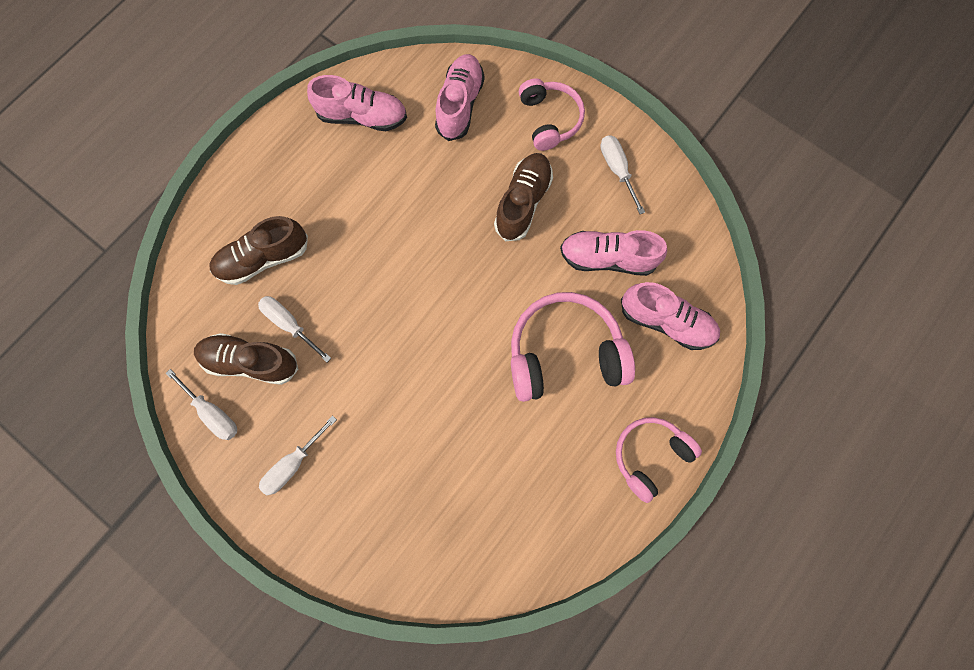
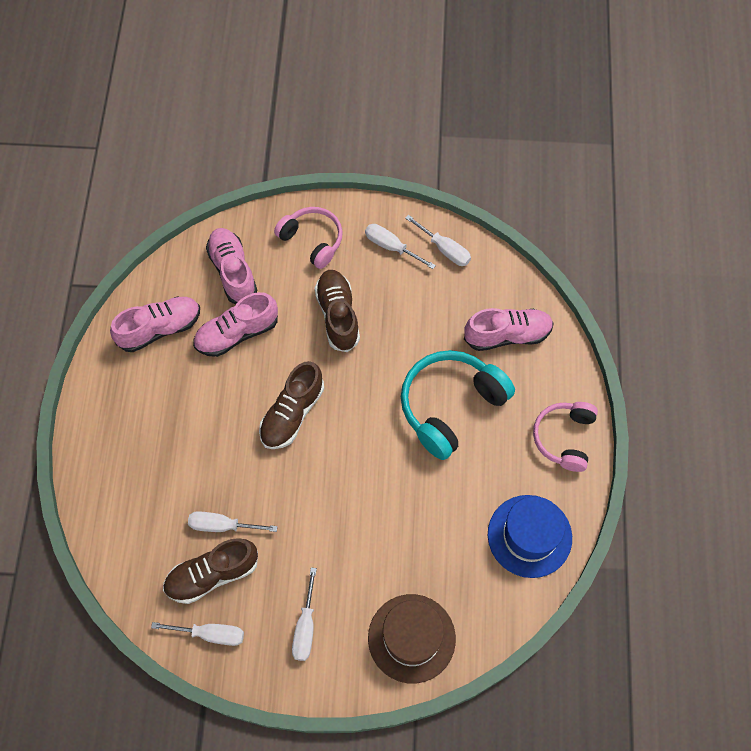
camera: 35 degrees left, 10 degrees down
(263, 258) = (161, 490): brown shoe -> brown shoe (292, 413)
(375, 541) = (411, 638): none -> brown hat
(549, 525) = (529, 536): none -> blue hat
(564, 353) = (450, 406): pink headphones -> turquoise headphones
(607, 258) = (431, 316): pink shoe -> pink shoe (237, 333)
(665, 202) = (444, 249): none -> white screwdriver

